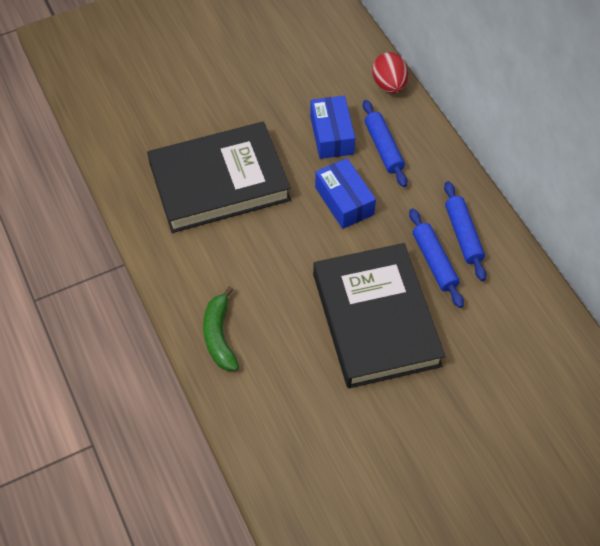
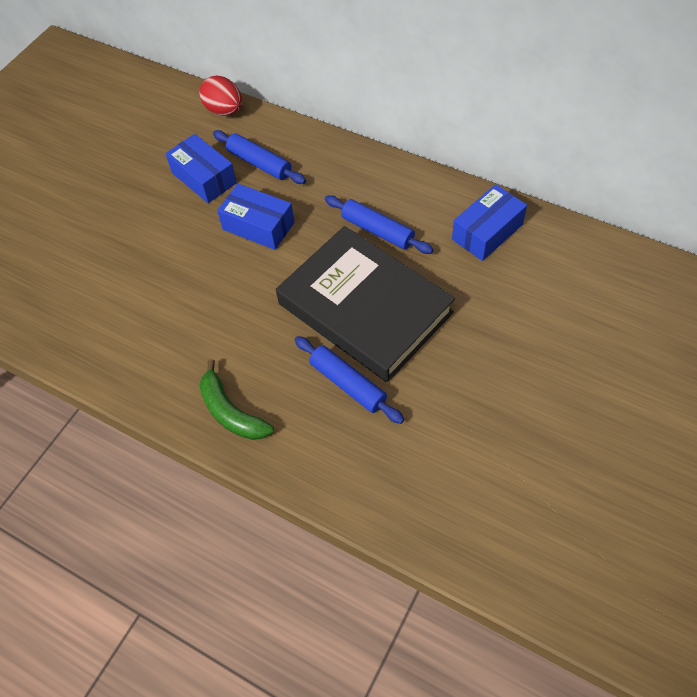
camera: 30 degrees left, 0 degrees up
(219, 182) = (126, 276): black book -> none
(463, 235) = (384, 195): blue rolling pin -> blue rolling pin (348, 384)
(523, 318) = (487, 232): none -> blue box

